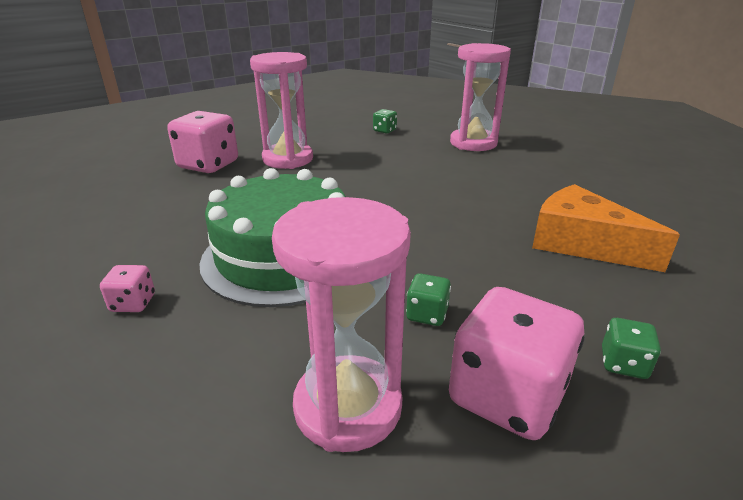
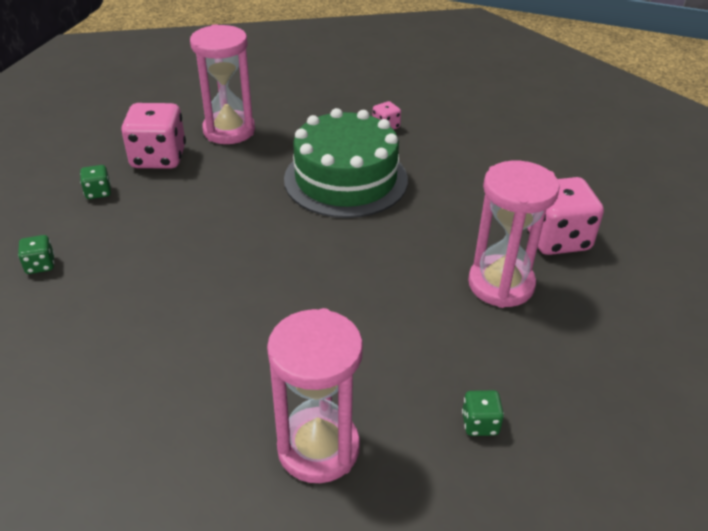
camera: 145 degrees right, 10 degrees up
(427, 314) = (220, 178): green dice -> green dice (40, 265)
(582, 243) = (125, 280): orange cheese -> none

